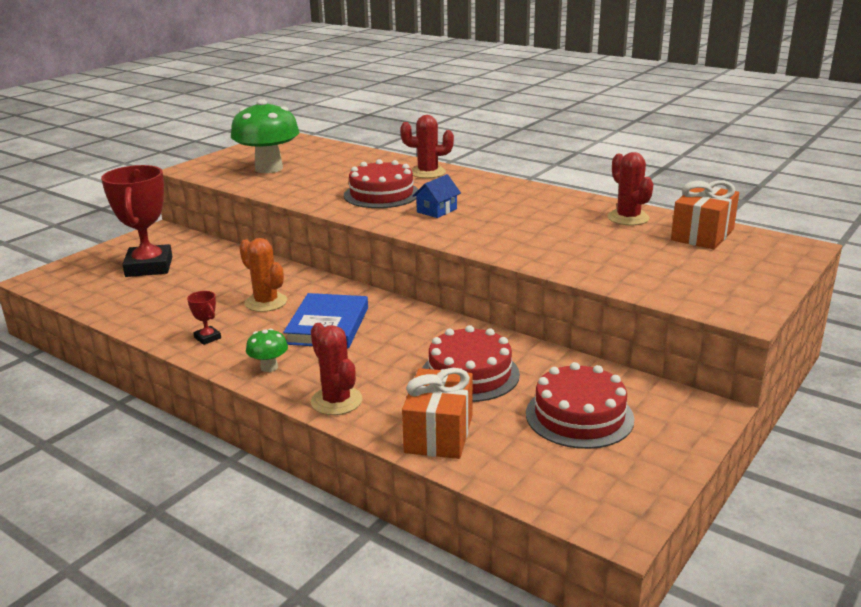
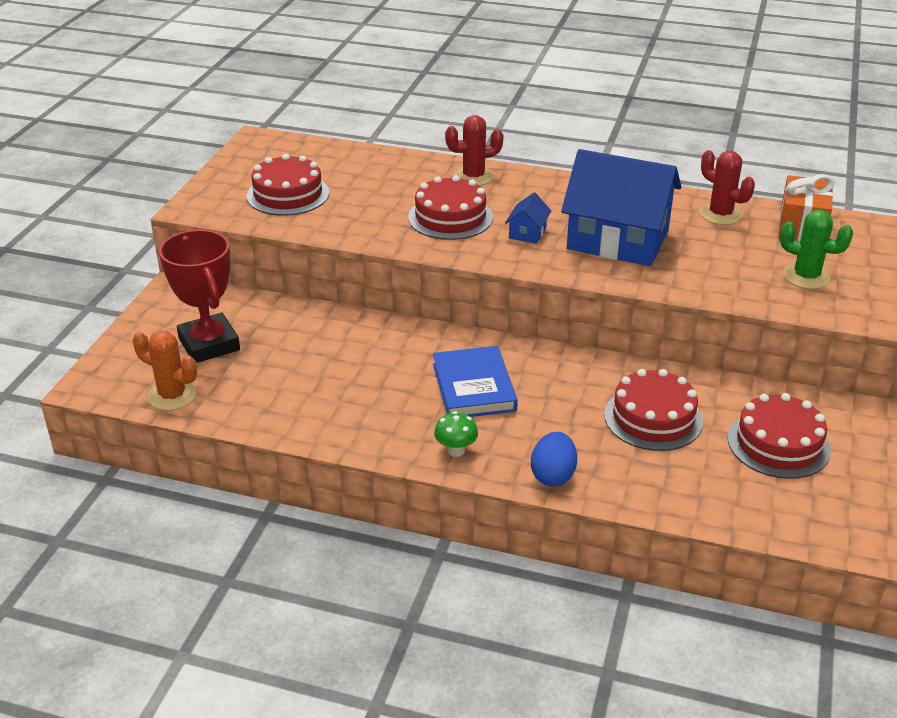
camera: 20 degrees left, 10 degrees up
(207, 338) = (361, 427): red trophy -> none
(266, 302) = (385, 369): orange cactus -> orange cactus (172, 396)
(269, 168) = (288, 194): green mushroom -> red cake
(336, 401) = (553, 475): red cactus -> blue egg
(439, 433) = (672, 490): orange gift -> none
(513, 224) = (618, 240): none -> blue house
(675, 270) = (806, 277): none -> green cactus

